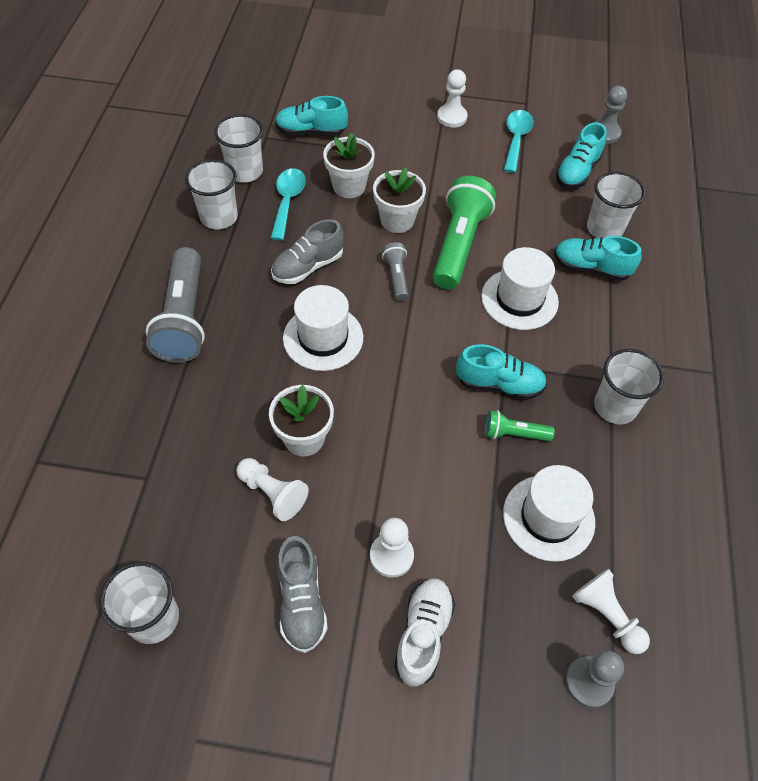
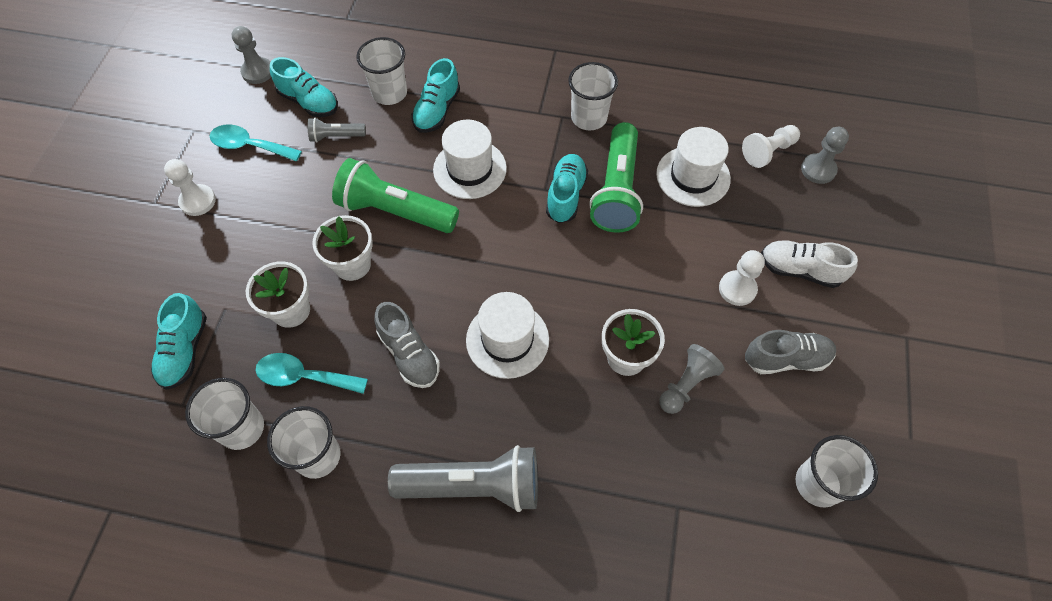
camera: 85 degrees left, 5 degrees up
(272, 493) = (686, 384): white pawn -> grey pawn
(396, 277) = (432, 269): grey flashlight -> grey flashlight (336, 136)
(513, 434) = (617, 190): green flashlight -> green flashlight, size x2.04

